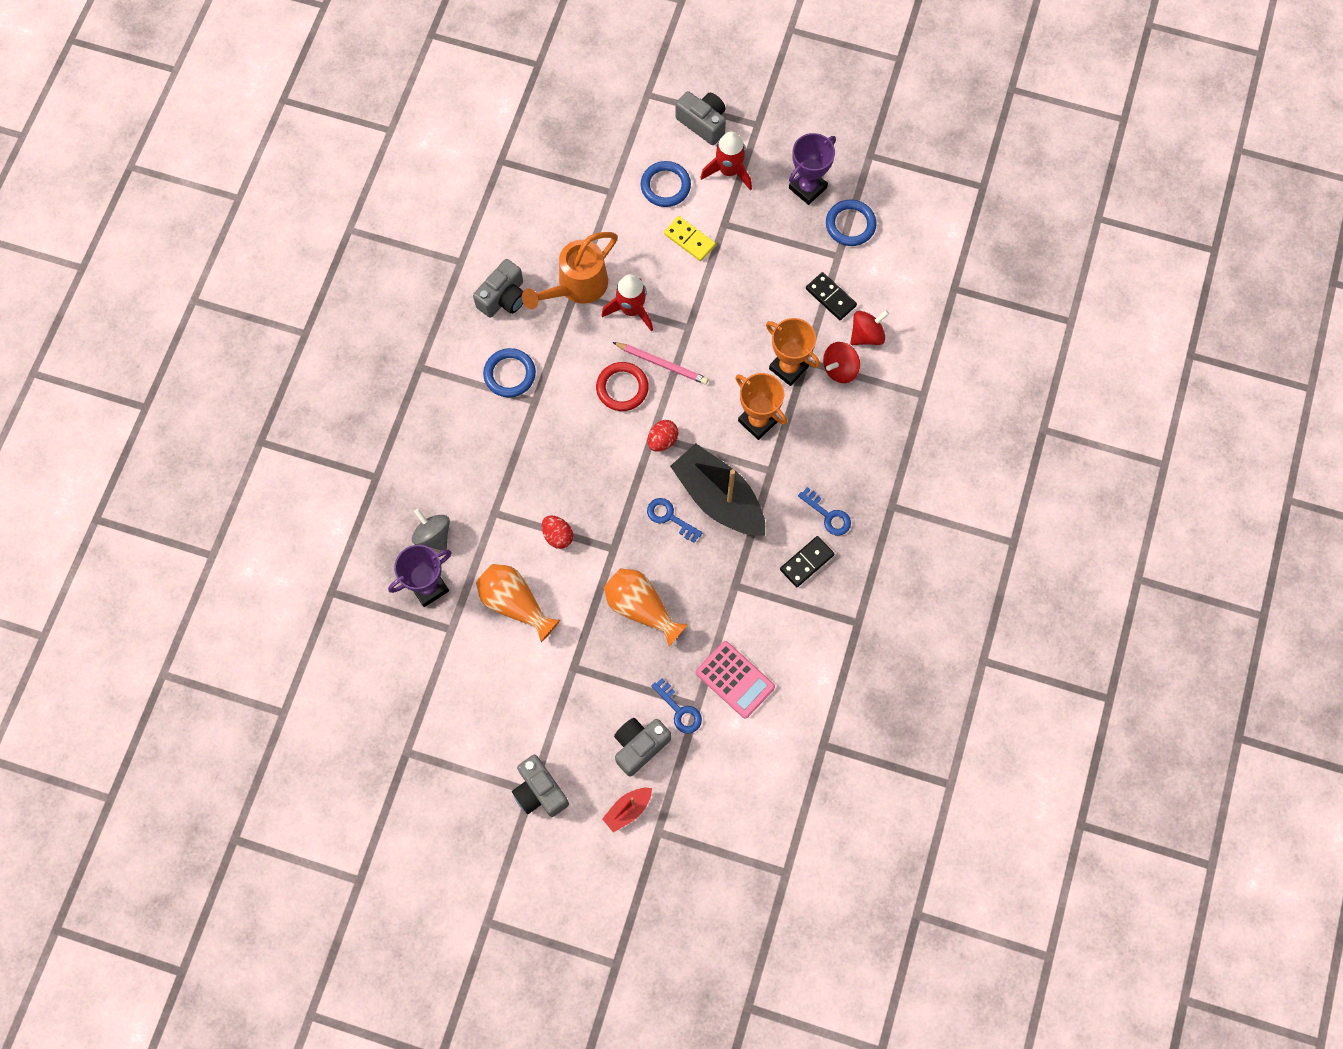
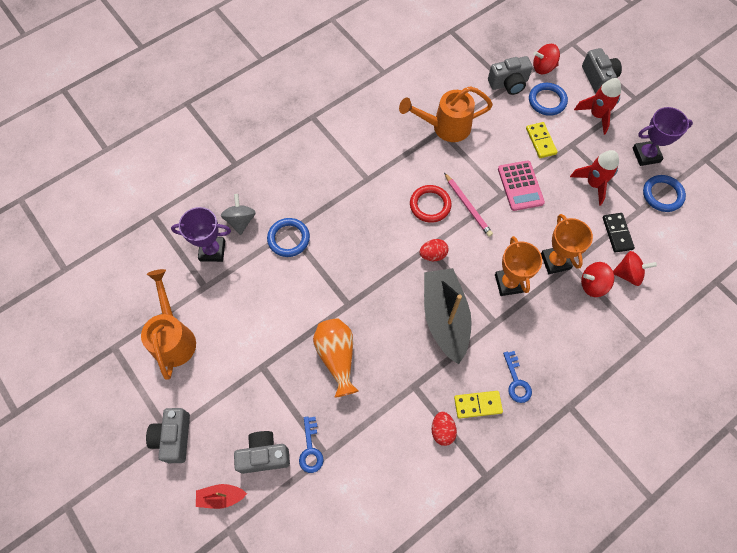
camera: 35 degrees right, 5 degrees down
(461, 700) = (174, 338): none -> orange watering can
(503, 298) = (394, 107): grey camera -> grey camera (508, 83)
(509, 374) = (363, 153): blue ring -> blue ring (288, 239)
(515, 604) = (257, 297): orange vase -> none
(558, 536) = (318, 272): red egg -> red egg (442, 430)
(631, 310) = (471, 161): red rocket -> red rocket (593, 184)
(635, 146) = (543, 67): none -> red spinning top
(669, 517) = (401, 308): blue key -> none
(735, 679) = (366, 455): pink calculator -> pink calculator (520, 186)
(806, 562) = (477, 404): black domino -> yellow domino

